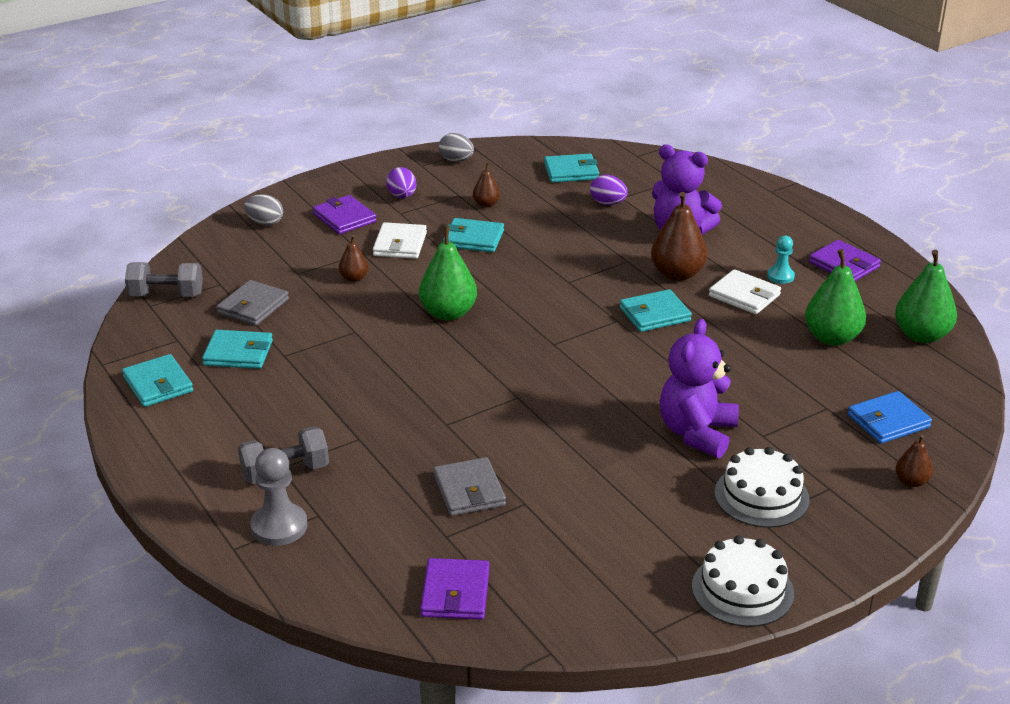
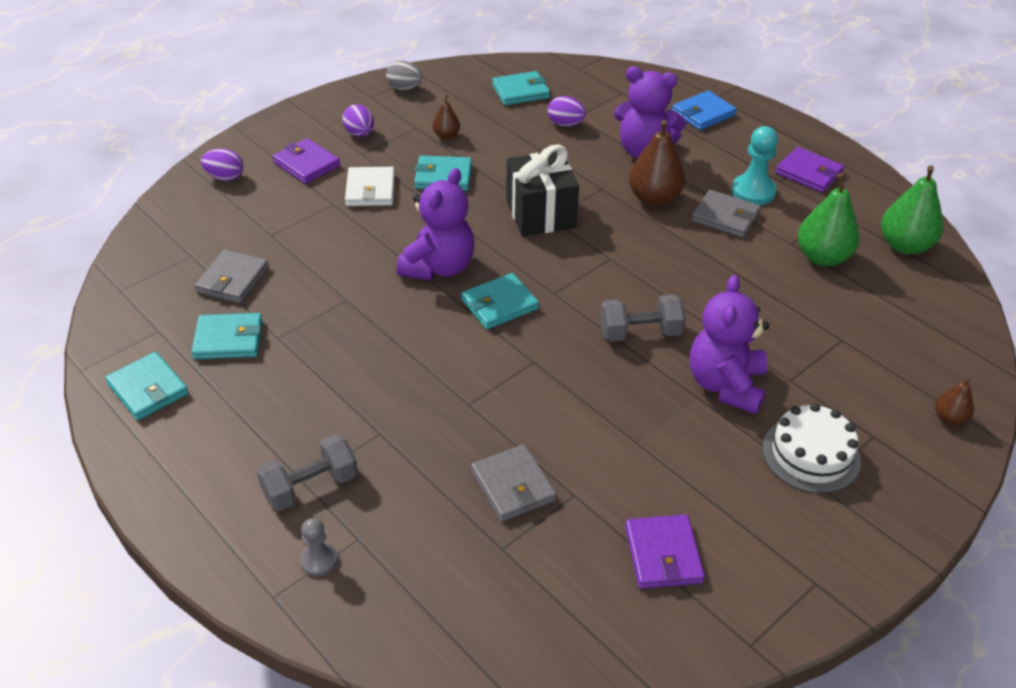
camera: 10 degrees left, 10 degrees up
(166, 295) = (136, 275): grey dumbbell -> grey dumbbell (640, 333)
(265, 223) = (225, 177): grey egg -> purple egg
(279, 526) = (319, 560): grey pawn -> grey pawn, size x0.61
(354, 278) = (332, 235): brown pear -> none
(448, 313) = (439, 267): green pear -> purple teddy bear
(455, 593) = (530, 623): purple wallet -> purple wallet (663, 554)
(559, 278) = (540, 214): none -> black gift
(654, 314) = (645, 247): turquoise wallet -> turquoise wallet (499, 304)
(742, 590) = (826, 576): white cake -> none
(744, 295) = (725, 217): white wallet -> grey wallet
(780, 276) = (753, 191): turquoise pawn -> turquoise pawn, size x1.65
(888, 421) = (905, 348): blue wallet -> blue wallet (703, 113)

